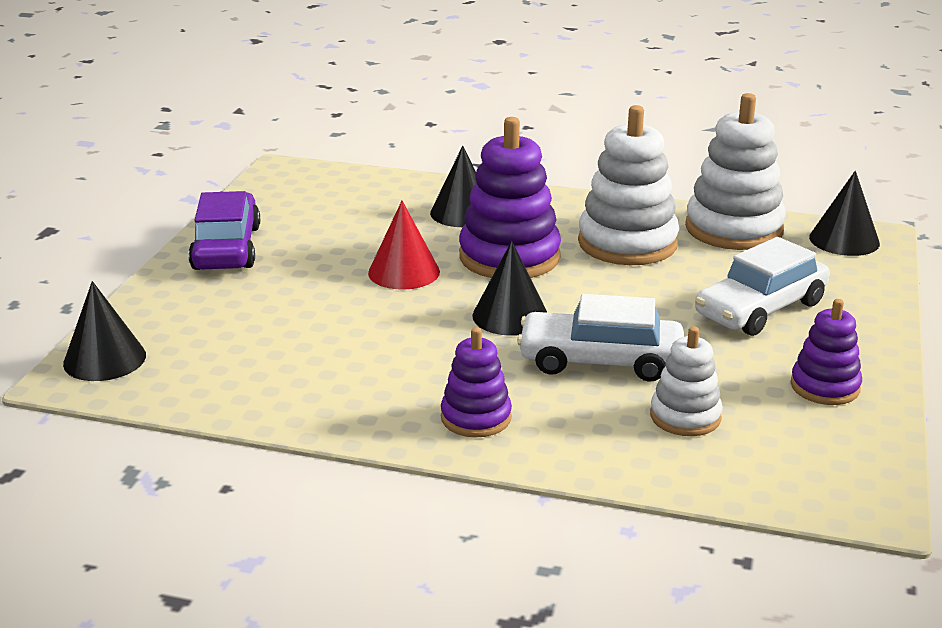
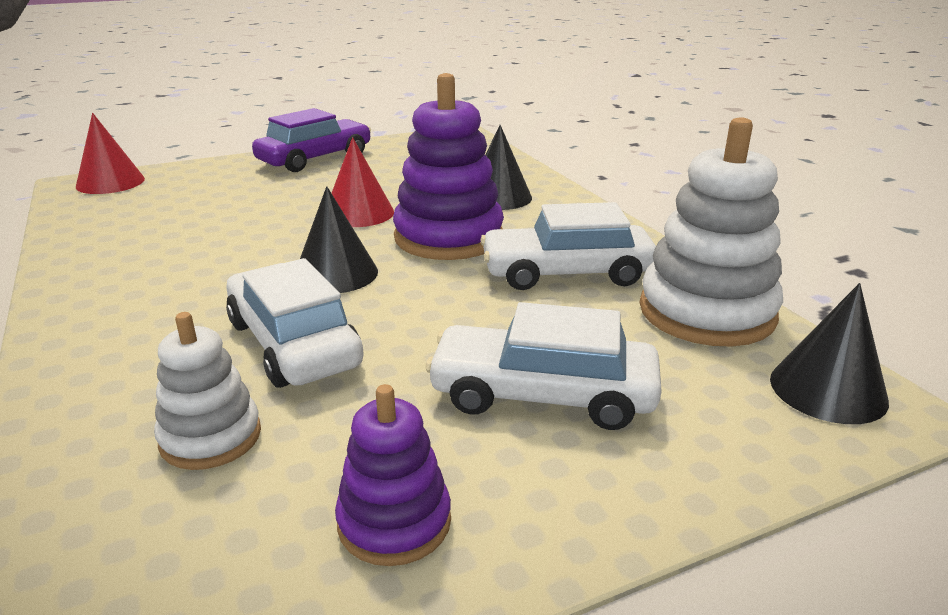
camera: 50 degrees right, 0 degrees up
(104, 359) = (110, 182): black cone -> red cone
(476, 418) = (117, 324): purple stacking toy -> none
(627, 243) = (566, 273): white stacking toy -> white car

